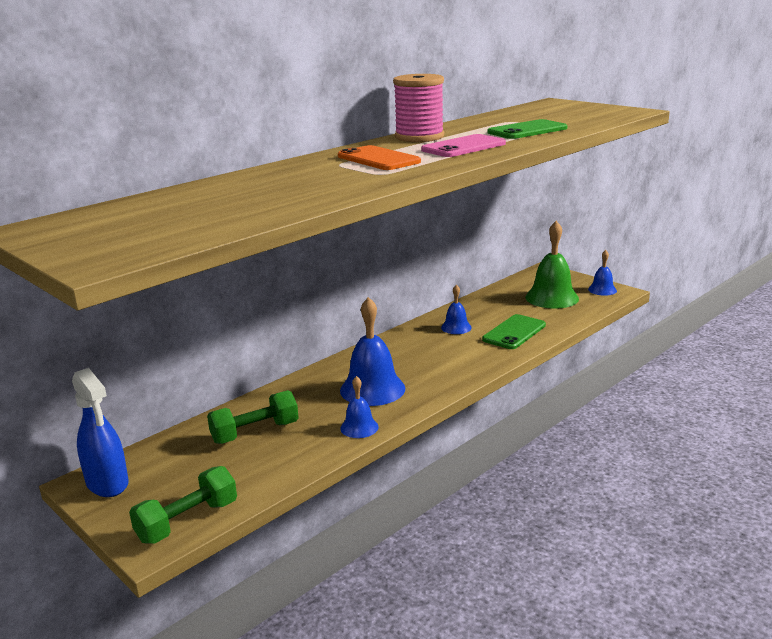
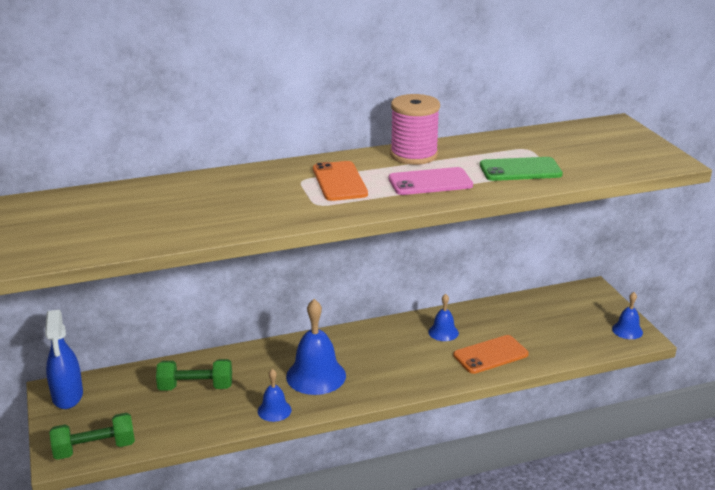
camera: 25 degrees right, 5 degrees up
(514, 332) = (490, 355): green phone -> orange phone
(552, 297) = (566, 325): green bell -> none

